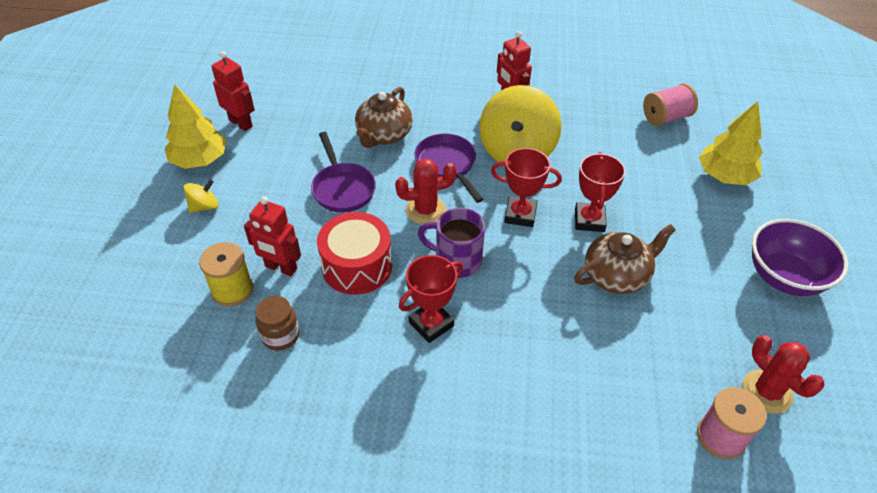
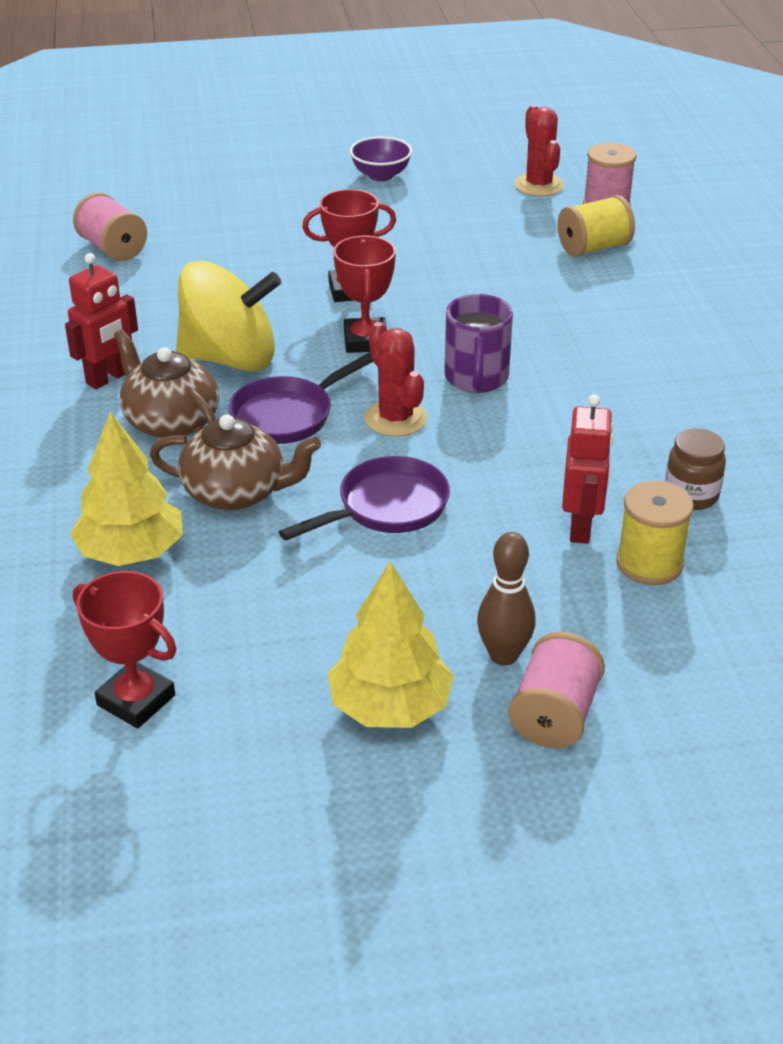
camera: 105 degrees left, 10 degrees down
(154, 214) = (554, 715): none -> pink spool
(204, 206) = (503, 655): yellow spinning top -> brown bowling pin
(241, 123) = (260, 684): red robot -> none
(357, 266) = (535, 458): red drum -> none
(431, 324) = (590, 381): red trophy -> red trophy (136, 700)
(617, 275) = (435, 267): brown teapot -> brown teapot (170, 422)
(635, 396) = (593, 248): none -> yellow spool
(725, 176) = (225, 207): yellow tree -> yellow tree (131, 552)
(767, 392) = (538, 185): red cactus -> red cactus turned 60 degrees counterclockwise
(784, 277) = (381, 175): purple bowl -> purple bowl, size x0.62

